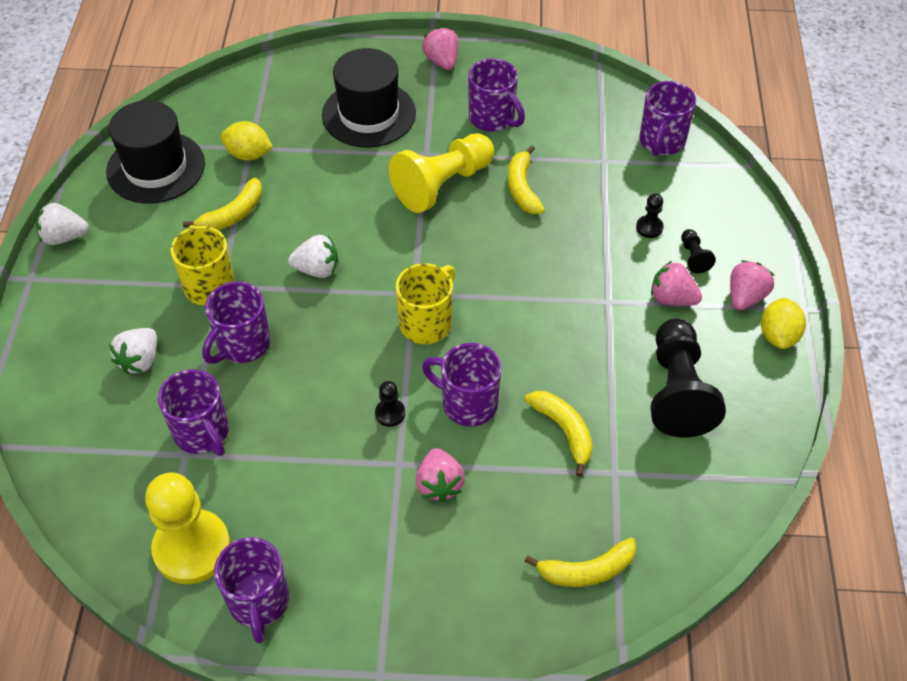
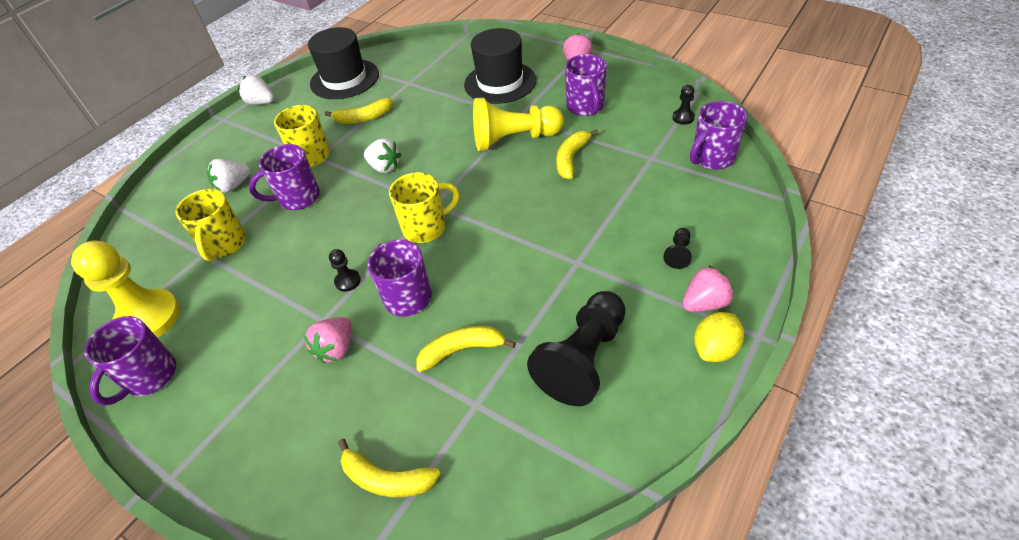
camera: 35 degrees right, 5 degrees down
(202, 433) = (224, 245): purple mug -> yellow mug
(248, 154) = (404, 86): yellow lemon -> none
(564, 431) = (462, 350): yellow banana -> yellow banana turned 105 degrees counterclockwise
(649, 227) = (654, 218): black pawn -> black pawn (683, 118)
(672, 298) = (634, 280): pink strawberry -> none

